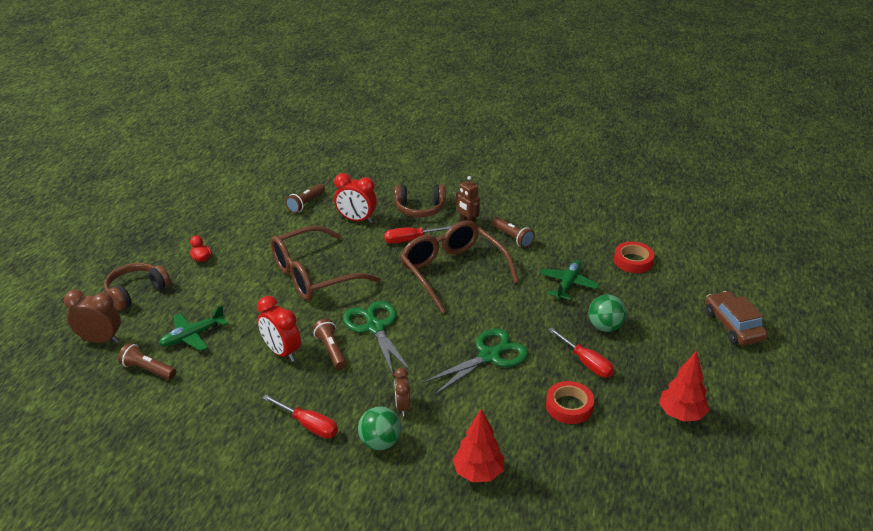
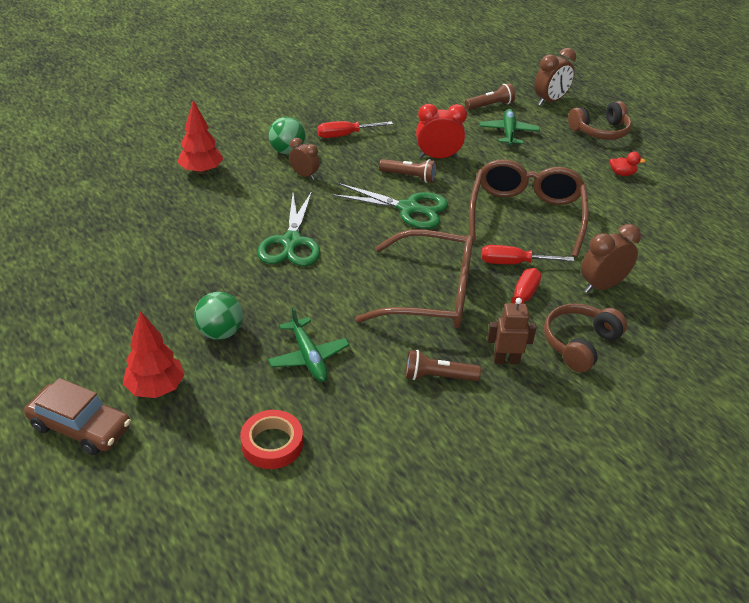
camera: 130 degrees right, 5 degrees up
(136, 292) = (600, 131): brown headphones -> brown headphones turned 75 degrees clockwise
(306, 204) = (672, 270): brown flashlight -> none
(356, 220) = (602, 286): red clock -> brown clock
(569, 406) = (182, 244): red tape -> none
(586, 362) = (203, 286): red screwdriver -> red screwdriver (514, 263)
(681, 414) = (77, 293): red tree -> red tree (156, 388)

